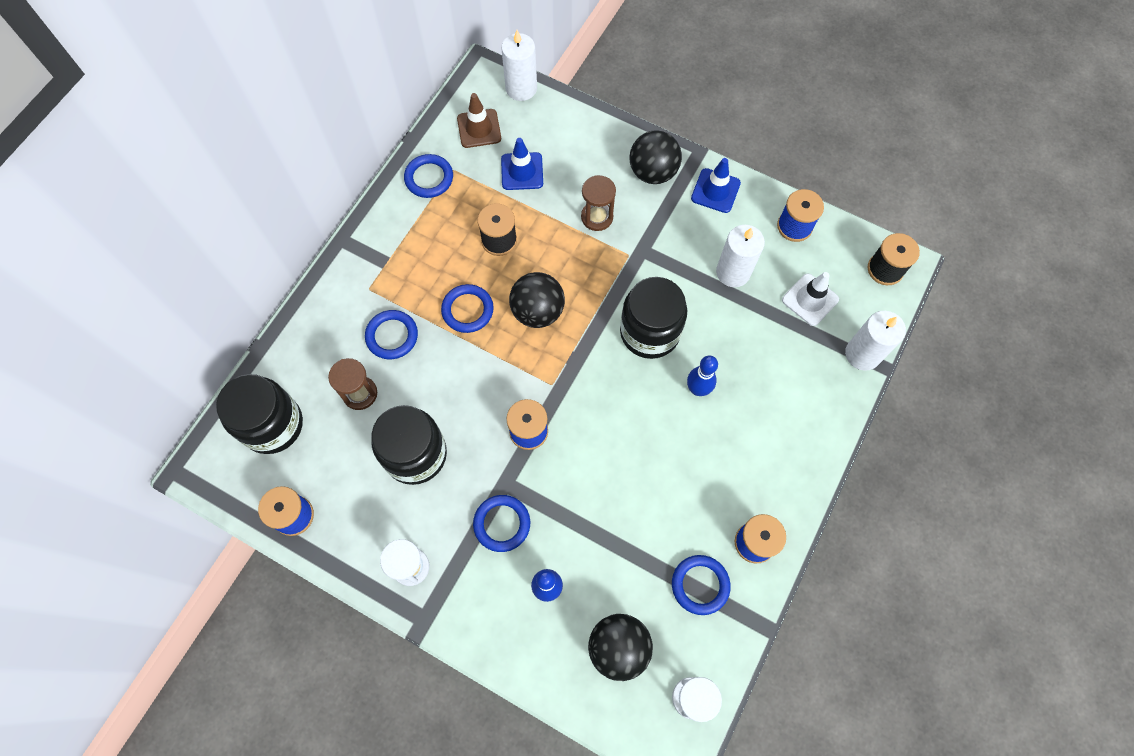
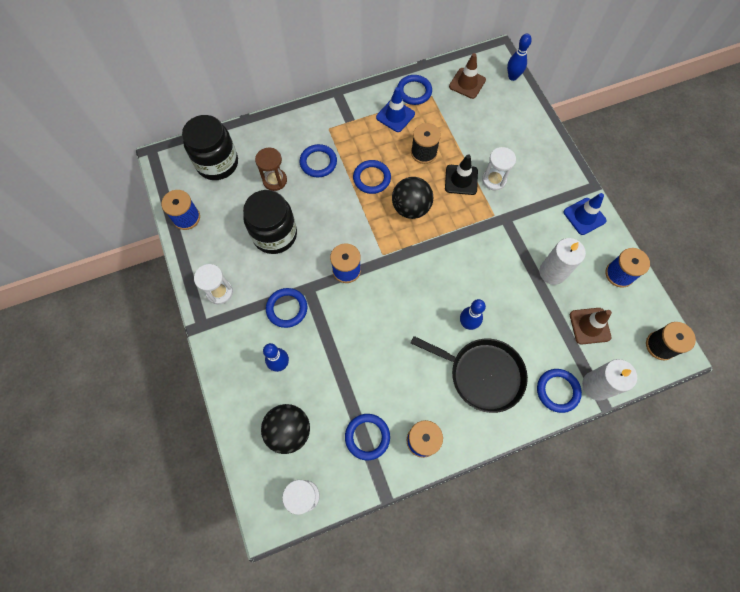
camera: 40 degrees right, 0 degrees up
(521, 88) = (512, 77): white candle -> blue bowling pin
(522, 171) = (471, 123): blue traffic cone -> blue traffic cone (395, 116)
(563, 241) = (461, 180): none -> black traffic cone
(597, 217) = (494, 180): brown hourglass -> white hourglass
(649, 332) = (467, 268): black jar -> none
(653, 172) = (552, 178): black ball -> none
(754, 429) = (482, 374): none -> black pan
(810, 300) = (589, 326): white traffic cone -> brown traffic cone
(833, 388) = (557, 391): none -> blue ring

